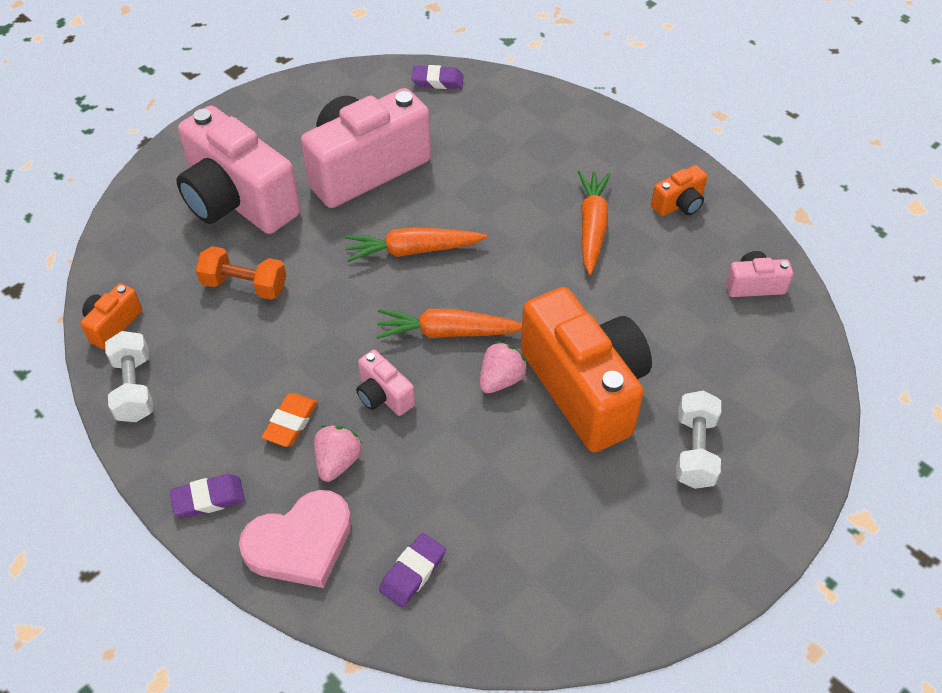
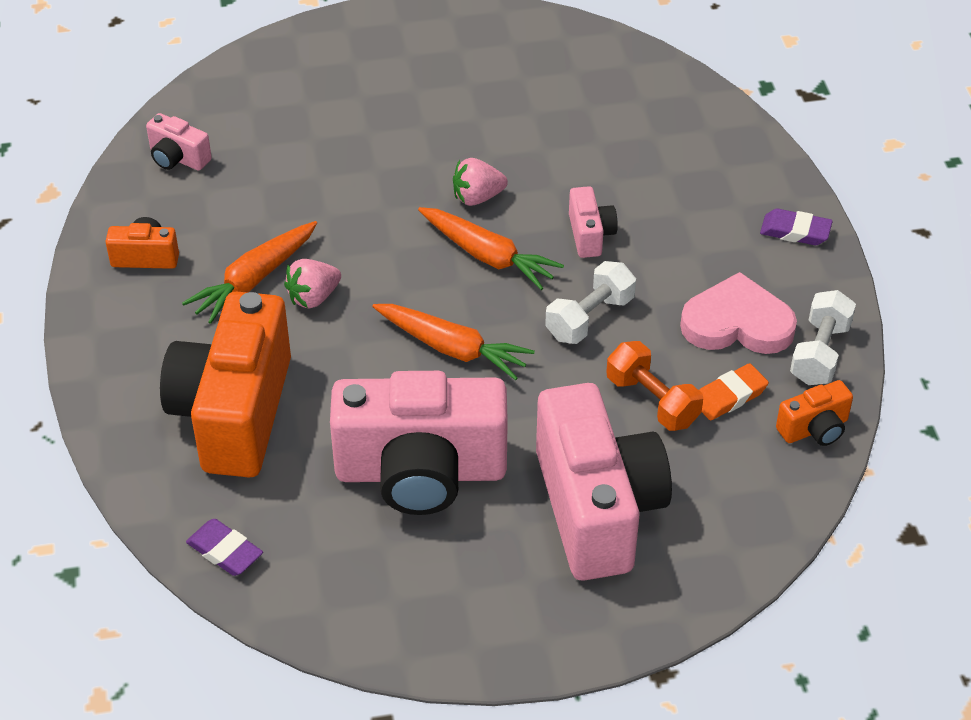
camera: 145 degrees left, 5 degrees down
(290, 422) = (688, 253): orange eraser -> orange eraser (729, 396)
(300, 543) = (736, 168): pink heart -> pink heart (737, 323)
(338, 462) = (668, 206): pink strawberry -> pink strawberry (313, 297)
(413, 572) = (662, 113): purple eraser -> none
(585, 388) = (414, 158): orange camera -> orange camera (234, 413)
(695, 450) = (377, 81): white dumbbell -> white dumbbell (589, 318)

